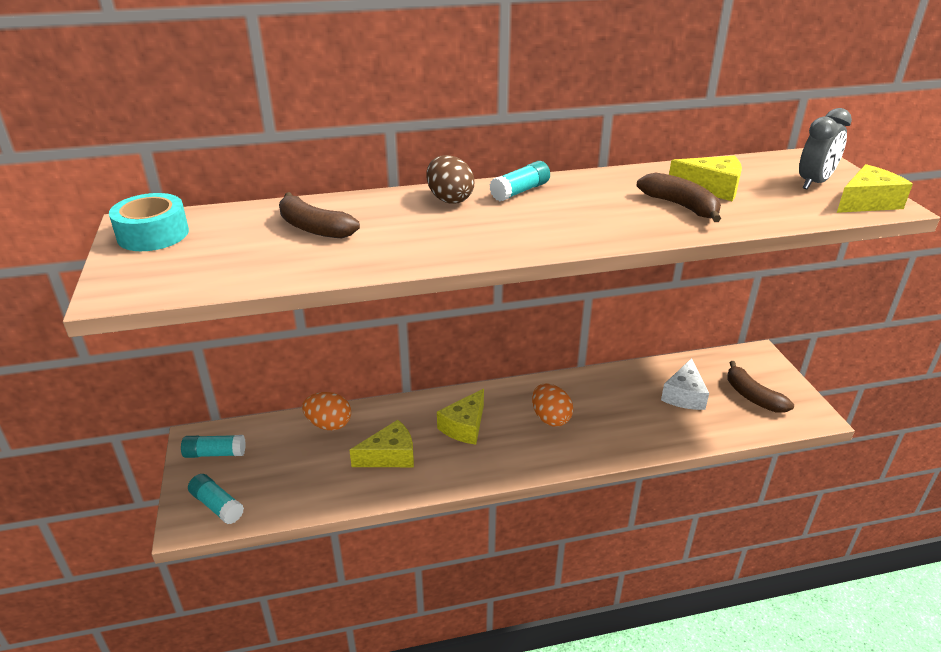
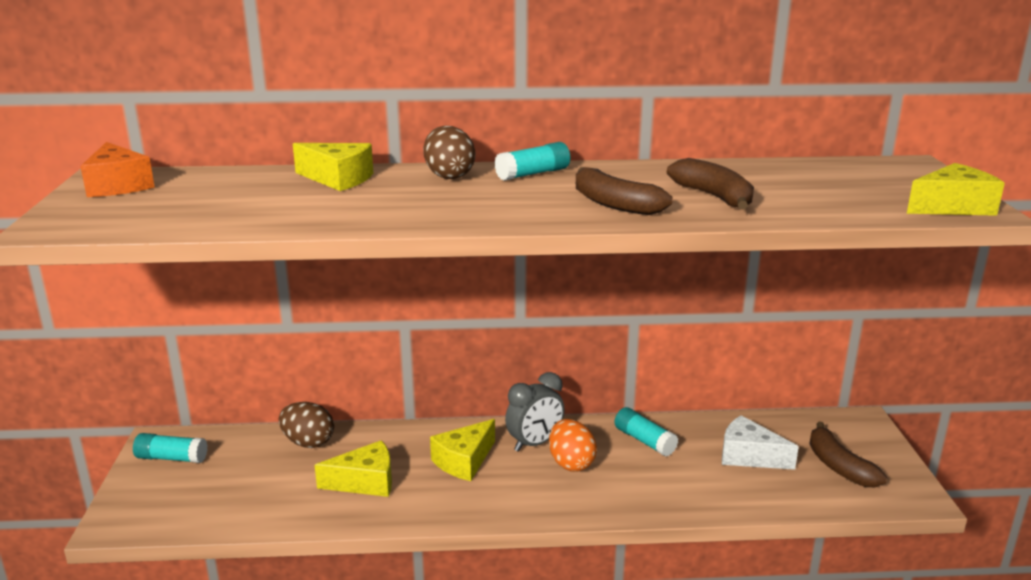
camera: 10 degrees right, 10 degrees down
(153, 234) = (118, 185): turquoise tape -> orange cheese
(217, 506) = (153, 510): turquoise glue stick -> turquoise glue stick (644, 441)
(313, 228) = (285, 190): brown banana -> brown banana (614, 204)
(329, 424) = (308, 442): orange egg -> brown egg
(684, 395) = (749, 456): white cheese -> white cheese turned 90 degrees clockwise
(711, 188) = (762, 184): yellow cheese -> yellow cheese (338, 179)
(814, 183) = (895, 186): grey clock -> grey clock (535, 443)

